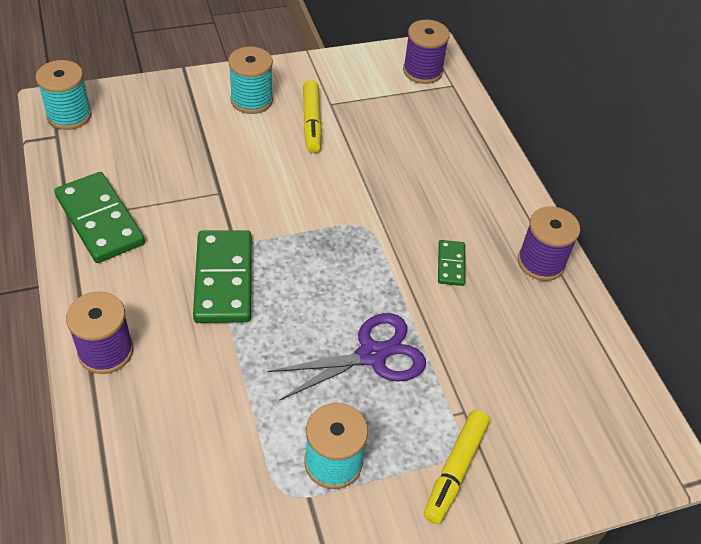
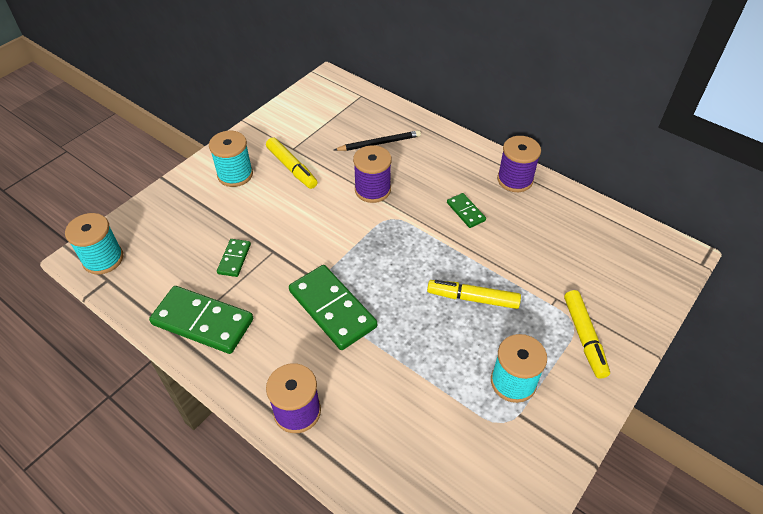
camera: 30 degrees left, 0 degrees up
(178, 179) = (234, 259): none -> green domino
(372, 355) = (472, 298): purple scissors -> yellow marker
(422, 71) = (334, 96): purple spool -> purple spool (372, 190)
(424, 144) = (379, 143): none -> black pencil

